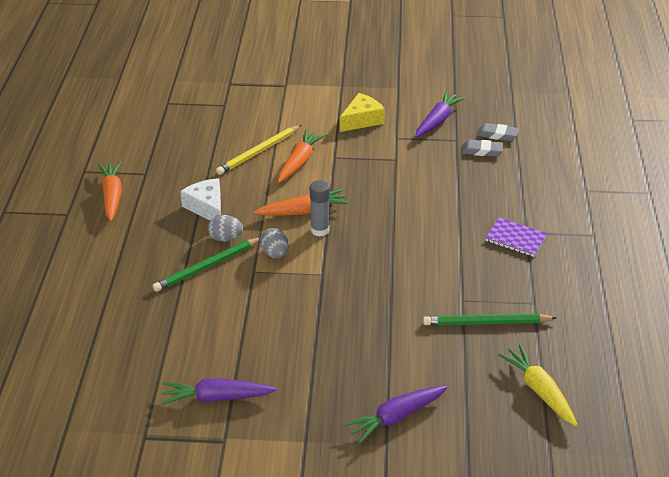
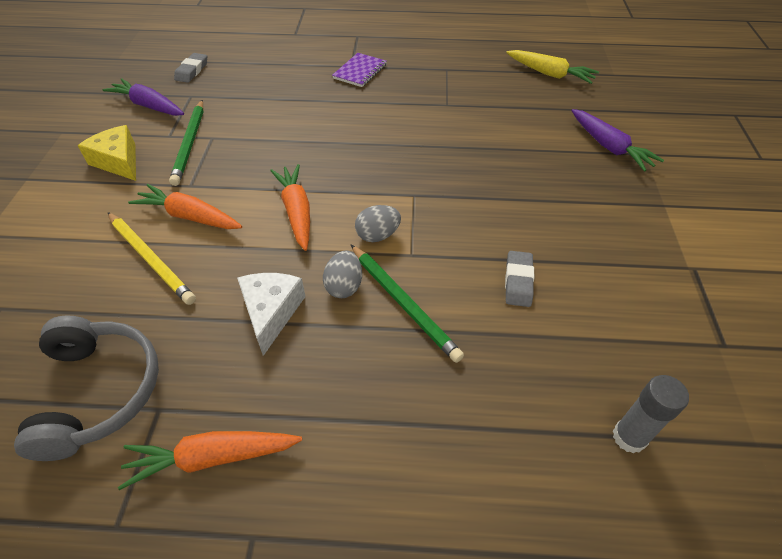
camera: 90 degrees left, 10 degrees up
(160, 151) = (99, 391): none -> grey headphones
(207, 207) = (271, 312): white cheese -> white cheese turned 120 degrees clockwise
(216, 398) = (634, 278): purple carrot -> none
(320, 230) = (335, 197): grey glue stick -> grey glue stick (629, 437)
(482, 151) = (216, 81): grey eraser -> grey eraser (518, 281)
(486, 323) = (475, 93): green pencil -> green pencil (190, 144)
(539, 390) = (550, 74): yellow carrot -> yellow carrot turned 120 degrees counterclockwise

